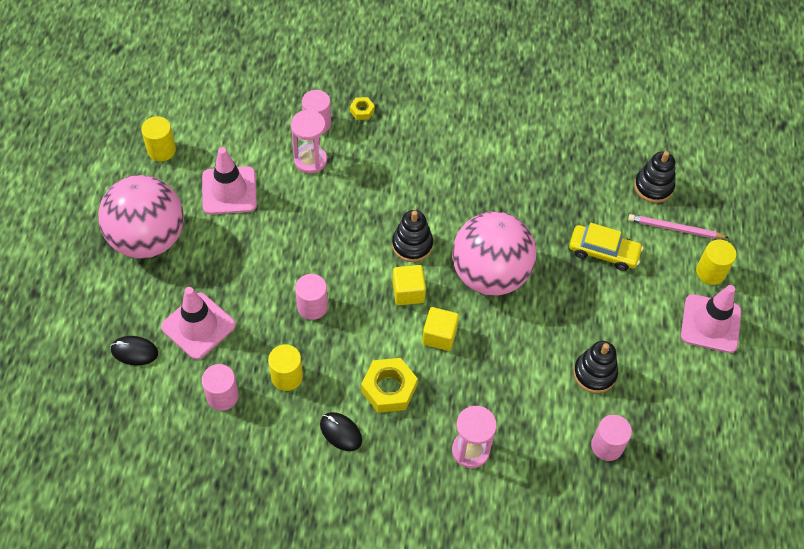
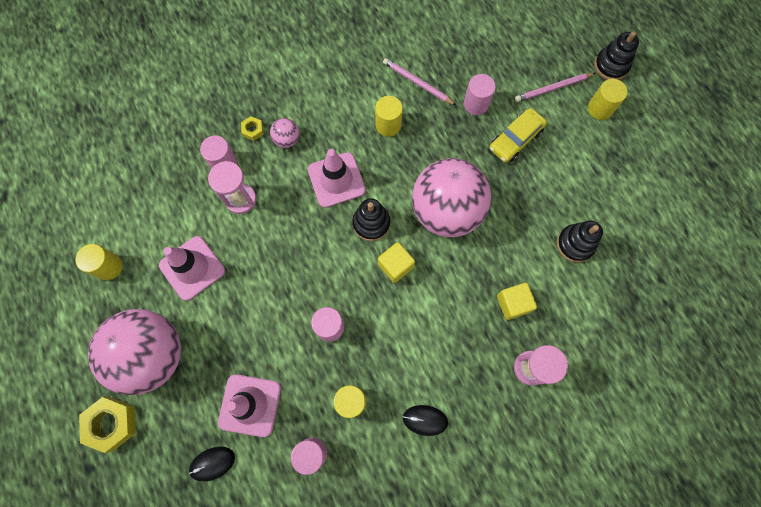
camera: 30 degrees left, 15 degrees up
(386, 135) = (287, 139): none -> pink ball
(389, 388) = (436, 358): yellow nut -> yellow nut (111, 423)
(439, 335) = (443, 287): yellow cube -> yellow cube (513, 303)
(489, 173) = (388, 125): none -> yellow cylinder
(543, 153) = (417, 83): none -> pink pencil
(603, 252) = (515, 139): yellow car -> yellow car turned 150 degrees clockwise
(607, 446) = (622, 297): pink cylinder -> pink cylinder (476, 104)
(653, 187) = (515, 63): black stacking toy -> black stacking toy (611, 66)
(710, 323) = (627, 150): pink traffic cone -> pink traffic cone (336, 180)

